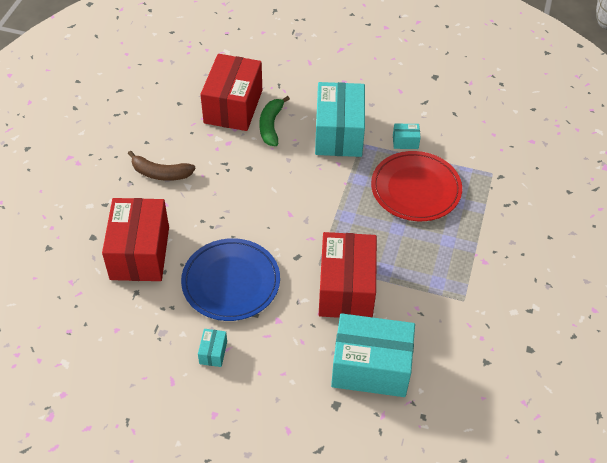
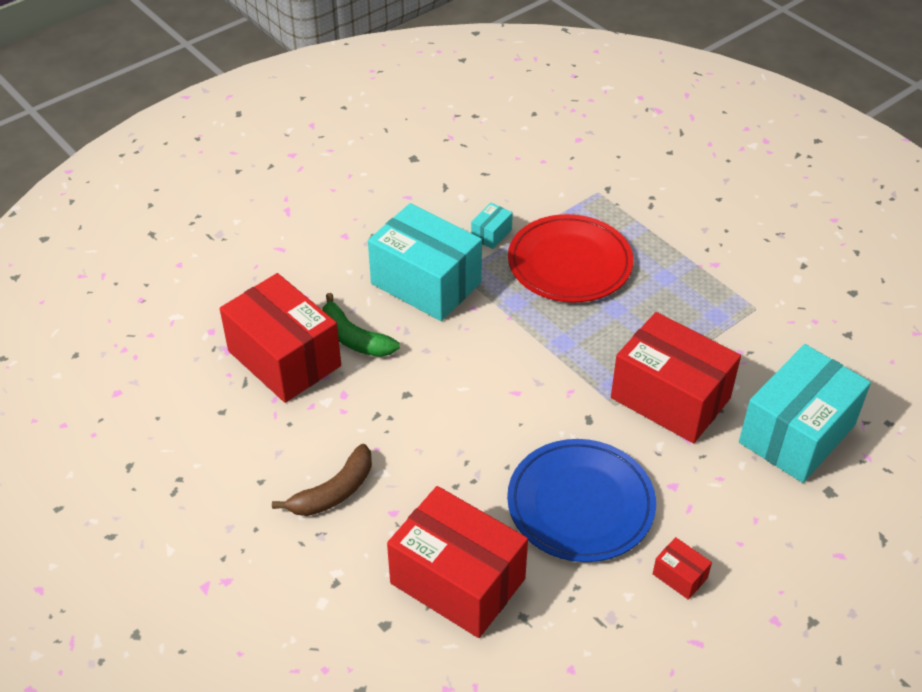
camera: 55 degrees left, 5 degrees down
(213, 352) = (679, 576): turquoise box -> red box

